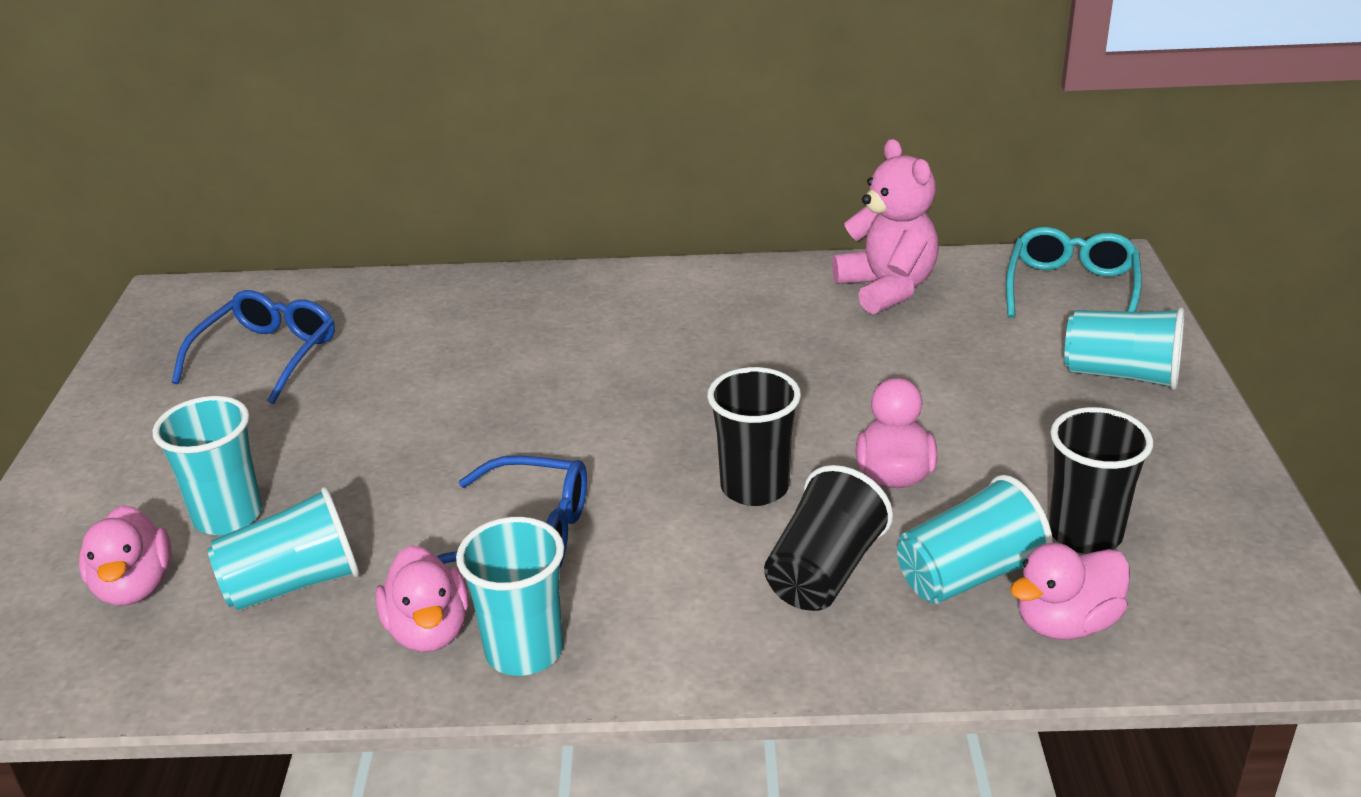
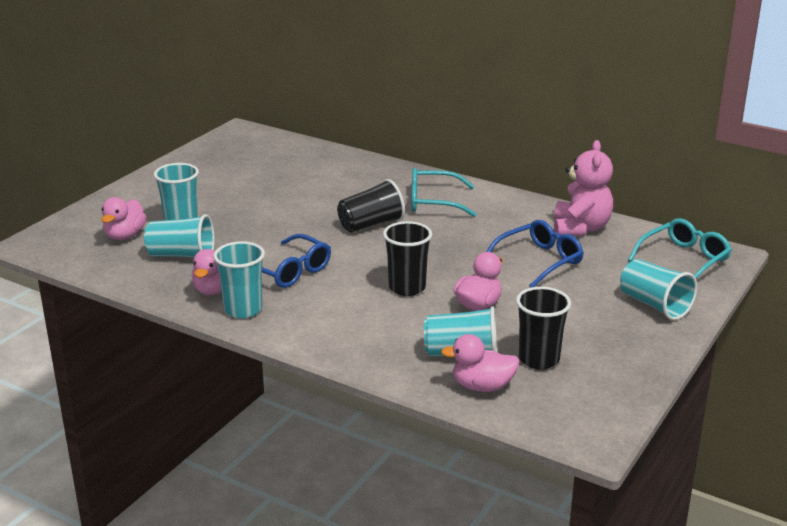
camera: 30 degrees right, 5 degrees down
(266, 356) = (256, 167): blue glasses -> blue glasses (539, 261)
(632, 318) = (434, 202): none -> turquoise glasses
(824, 572) = (398, 329): black cup -> black cup (371, 224)

